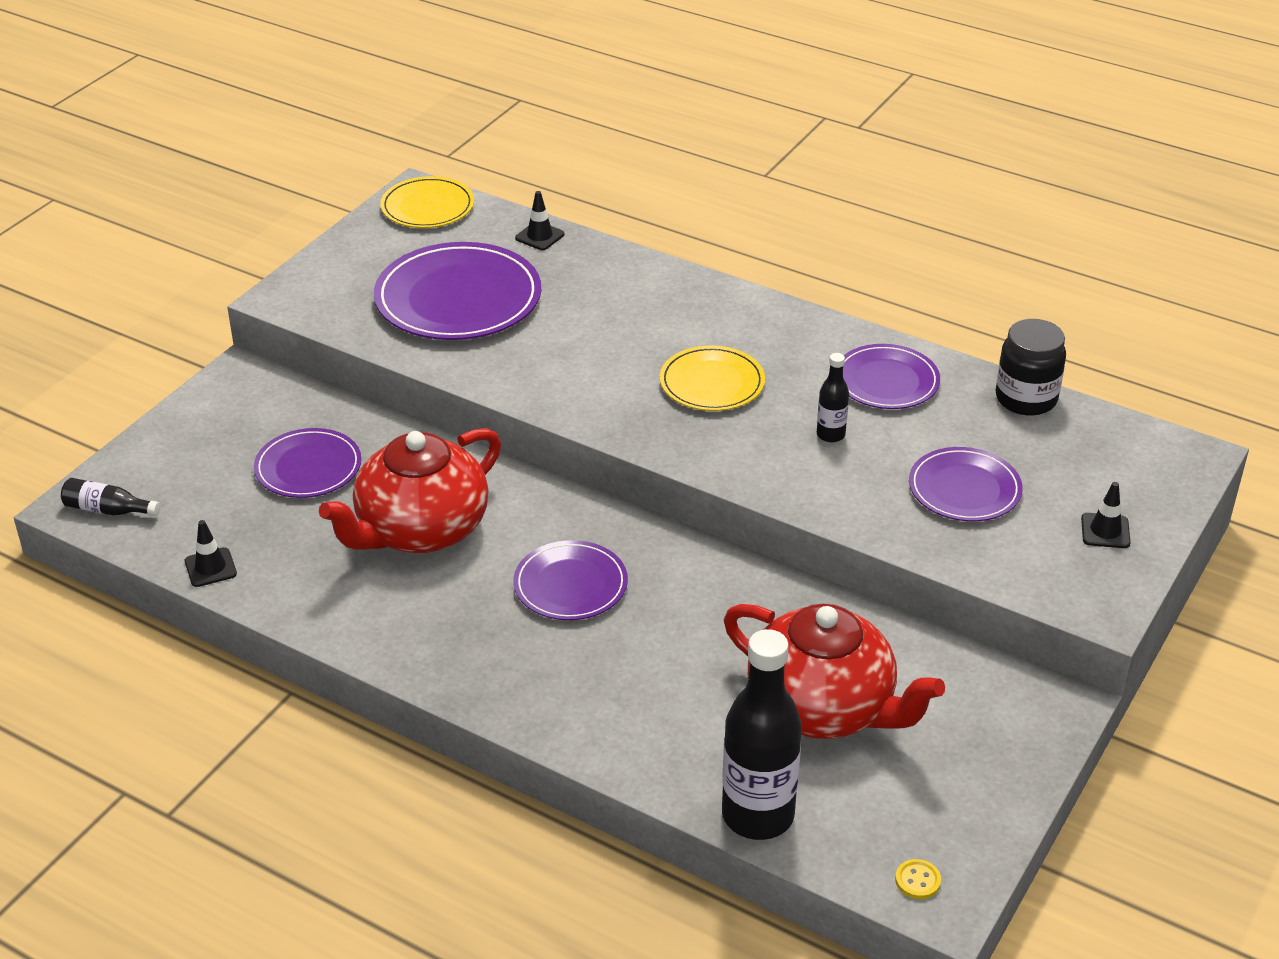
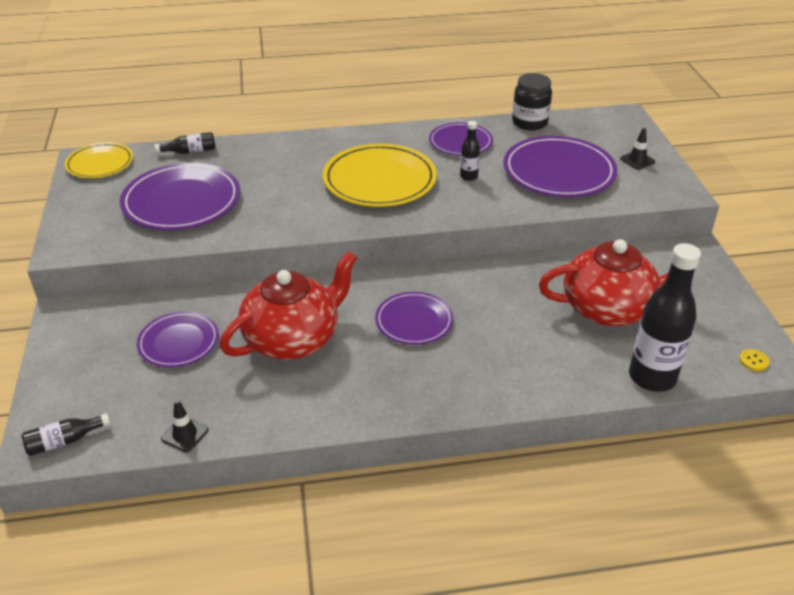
camera: 40 degrees left, 0 degrees up
(420, 530) = (293, 339): red teapot -> red teapot turned 135 degrees counterclockwise
(539, 236) = (190, 151): black traffic cone -> black bottle
(712, 383) = (379, 180): yellow plate -> yellow plate, size x1.67
(964, 489) = (559, 171): purple plate -> purple plate, size x1.67

